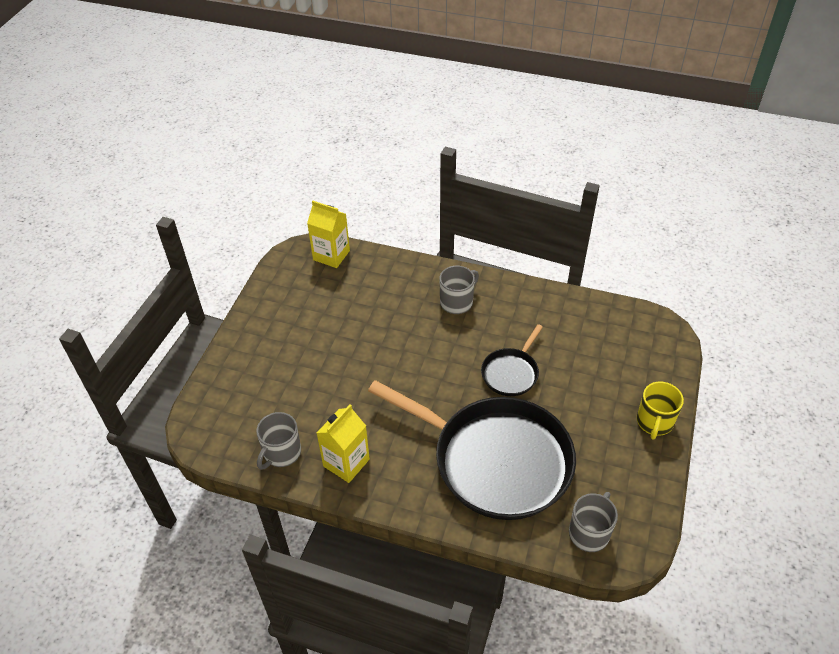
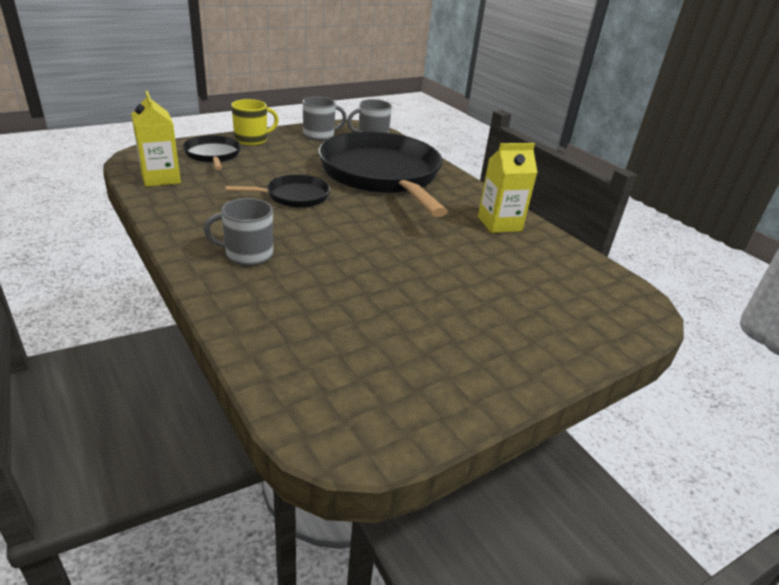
camera: 145 degrees left, 15 degrees down
(281, 453) = (555, 254): grey mug -> grey mug (319, 135)
(331, 255) = (306, 396): yellow carton -> yellow carton (161, 178)
(634, 373) = (213, 155): none -> black pan

